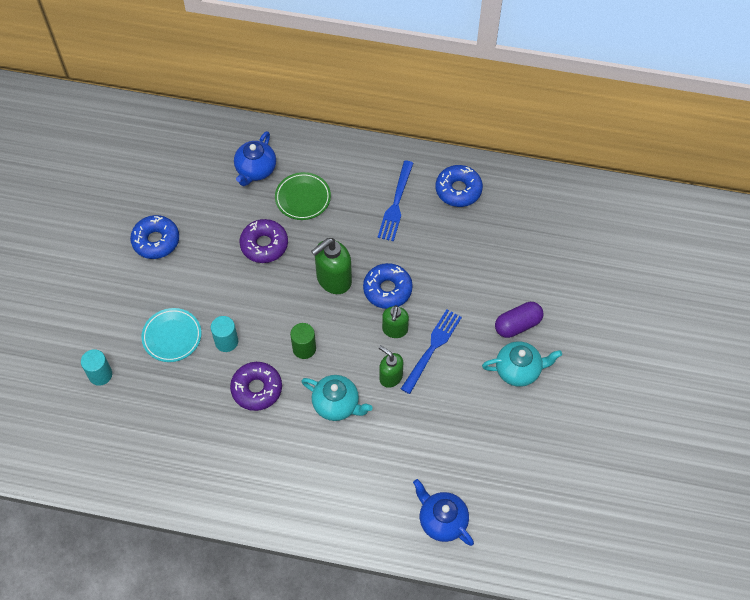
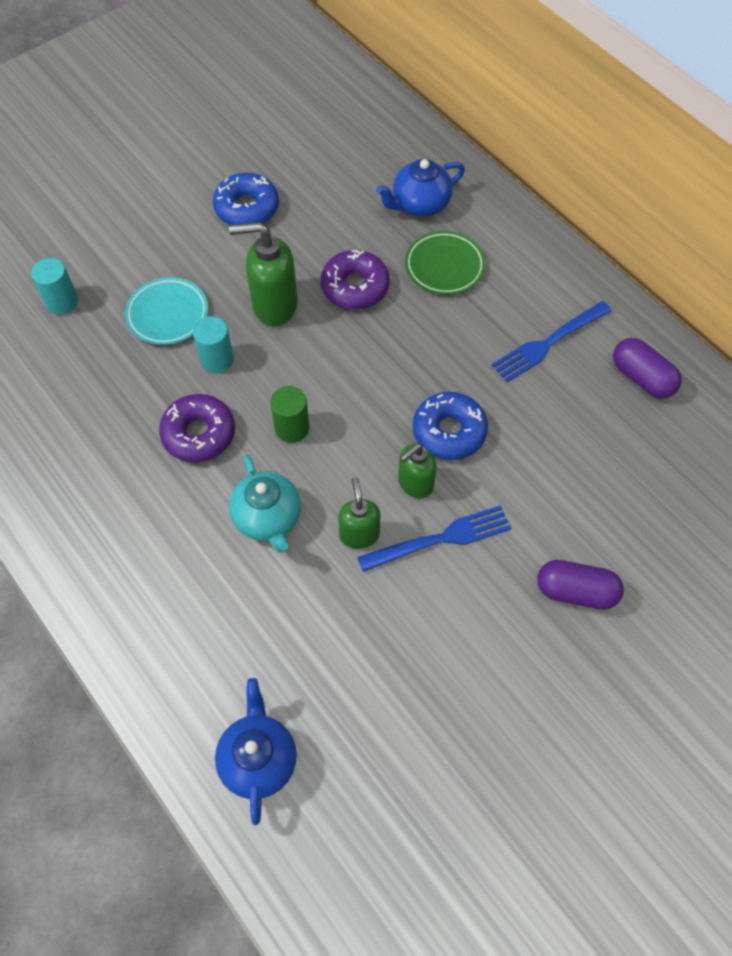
camera: 40 degrees right, 0 degrees up
(333, 280) = (396, 376): green soap dispenser -> green soap dispenser (274, 305)
(458, 190) = (642, 378): blue donut -> purple capsule
(518, 370) = (526, 649): turquoise teapot -> none

